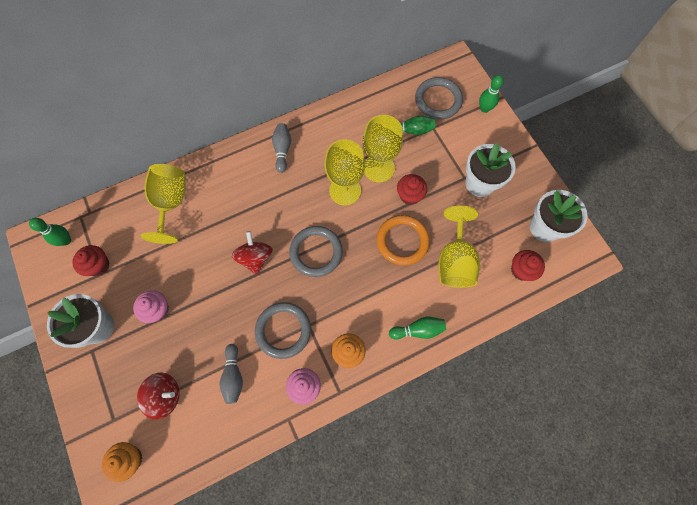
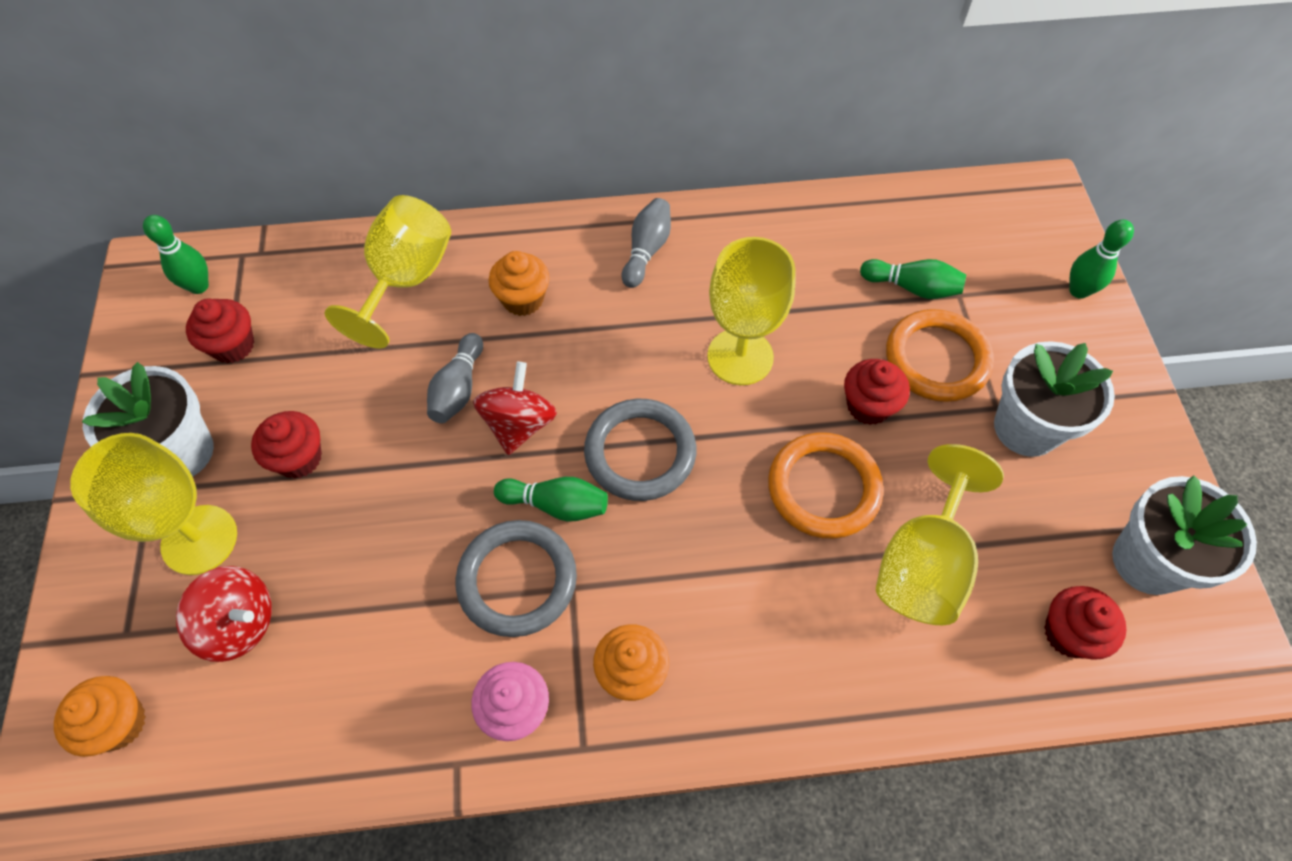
camera: 20 degrees right, 10 degrees down
(157, 310) = (299, 458): pink cupcake -> red cupcake
(232, 195) = (523, 299): none -> orange cupcake
(233, 376) = (384, 634): grey bowling pin -> grey bowling pin (458, 388)
(379, 168) = (822, 336): yellow goblet -> yellow goblet (199, 539)
(418, 330) = (797, 679): green bowling pin -> green bowling pin (556, 505)
(432, 163) = (936, 359): none -> orange ring
(438, 100) = (985, 249): grey ring -> none

